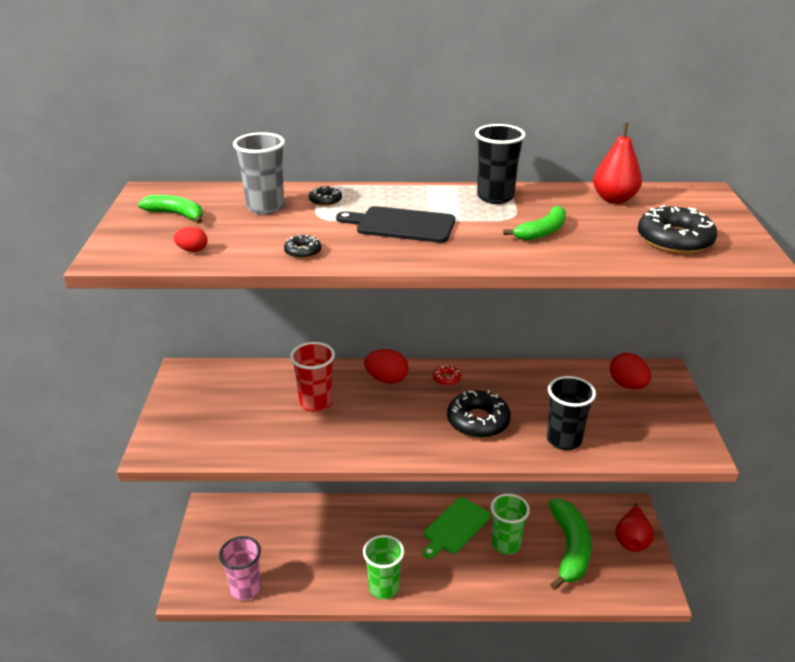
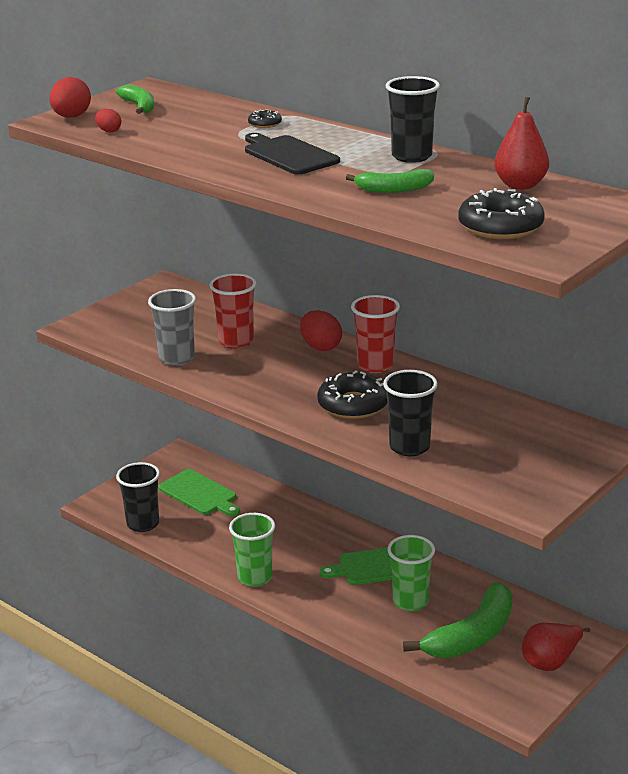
camera: 40 degrees right, 5 degrees down
(246, 589) = (143, 524): pink cup -> black cup
(263, 535) = (199, 494): none -> green cutting board
(265, 207) = (210, 117): grey cup -> grey cup (176, 358)
(303, 251) = (180, 152): black donut -> none
(446, 378) = (375, 365): red donut -> red cup
(627, 385) = (549, 435): red egg -> red egg (71, 117)

